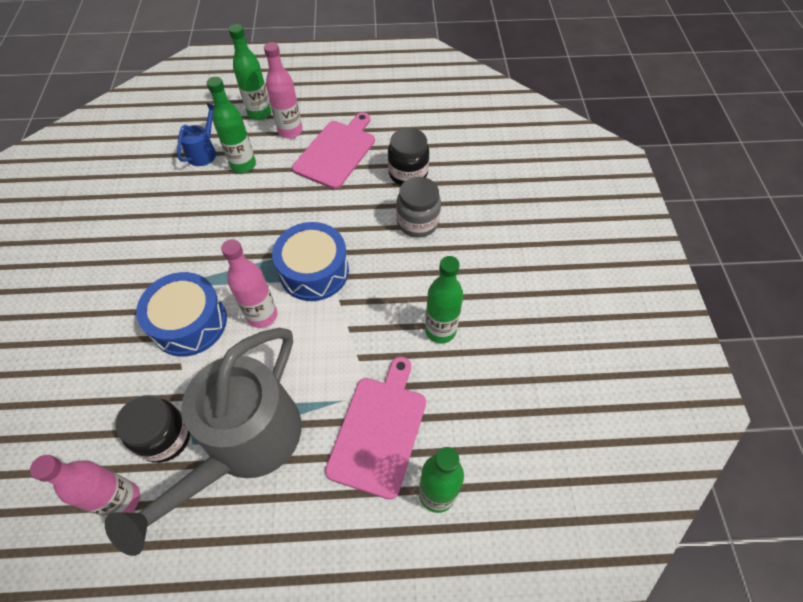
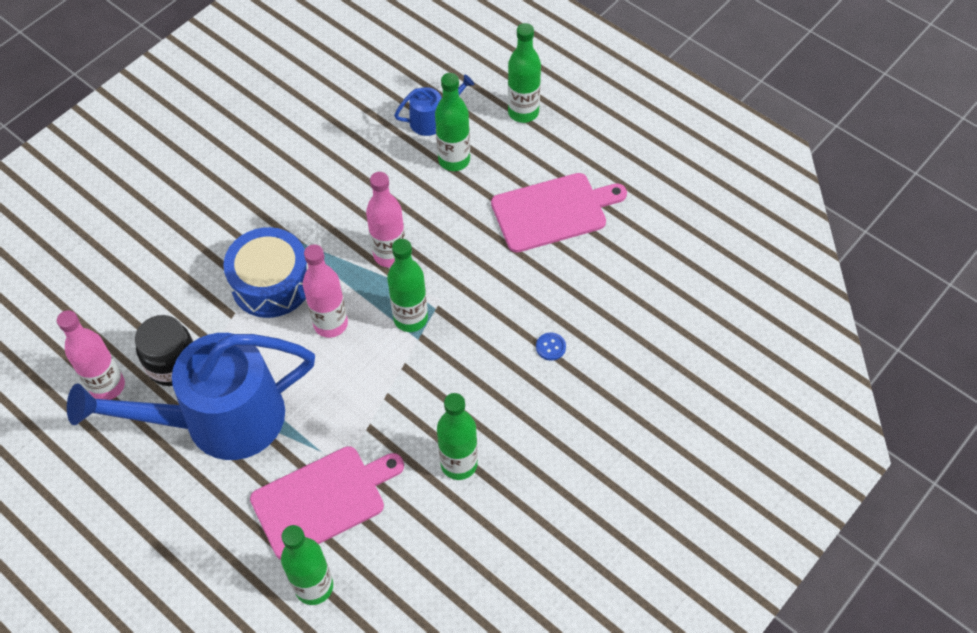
camera: 45 degrees right, 0 degrees up
(244, 445) = (219, 420): grey watering can -> blue watering can
(290, 131) = (532, 154): pink bottle -> pink bottle (390, 255)
(314, 271) = (410, 318): blue drum -> green bottle
(408, 173) = (597, 289): black jar -> none
(417, 222) = (550, 347): grey jar -> blue button

